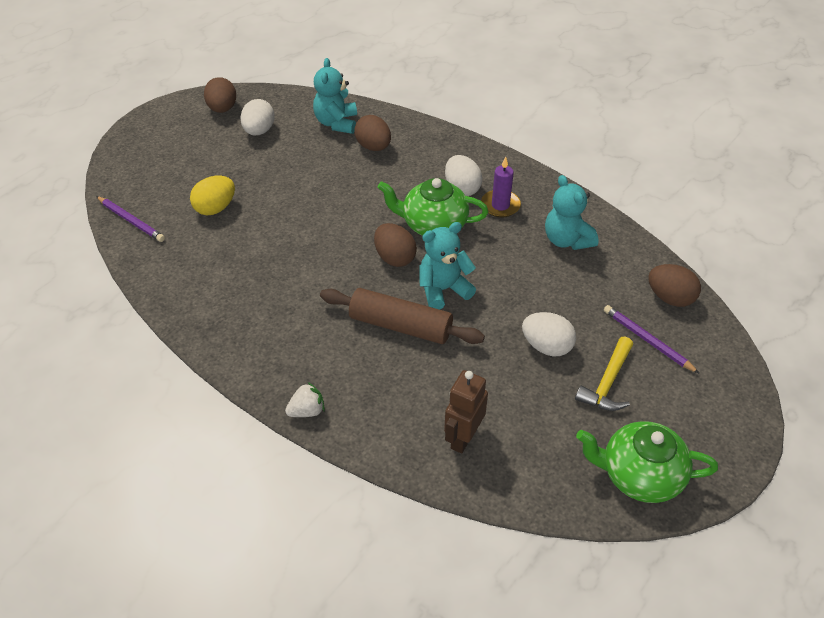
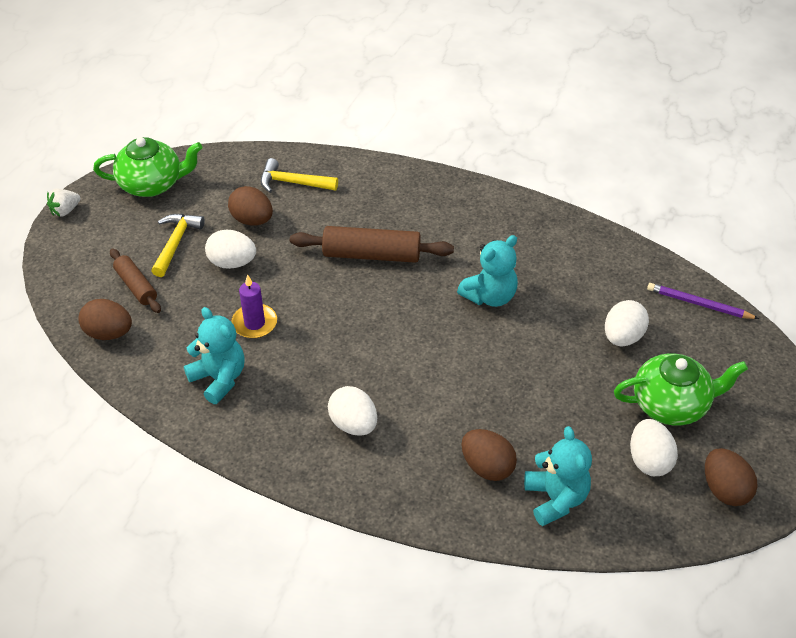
camera: 165 degrees right, 0 degrees up
(215, 208) = (622, 337): yellow egg -> white egg
(307, 411) = (423, 177): white strawberry -> white strawberry (65, 211)
(394, 258) = (401, 319): brown egg -> brown egg (252, 220)
(433, 225) = (373, 367): green teapot -> green teapot (671, 404)
(443, 290) = (341, 296): turquoise teddy bear -> turquoise teddy bear (490, 296)
(463, 438) = (293, 183): brown robot -> yellow hammer
(500, 205) = (302, 409): purple candle -> purple candle (254, 323)
(647, 340) = (136, 286): purple pencil -> brown rolling pin

